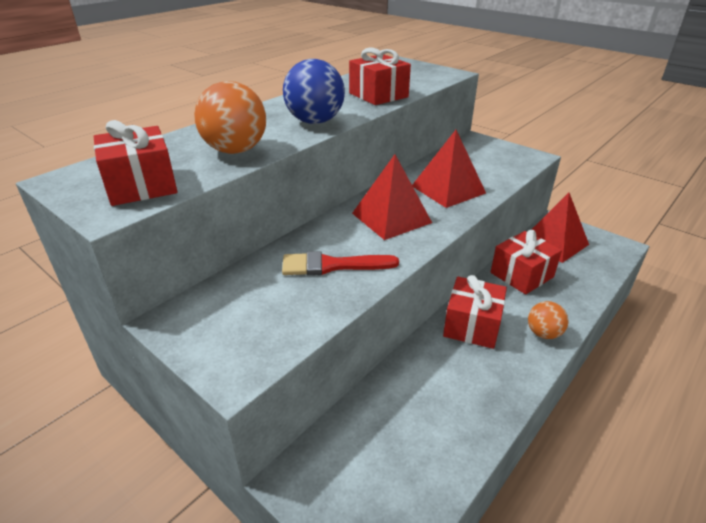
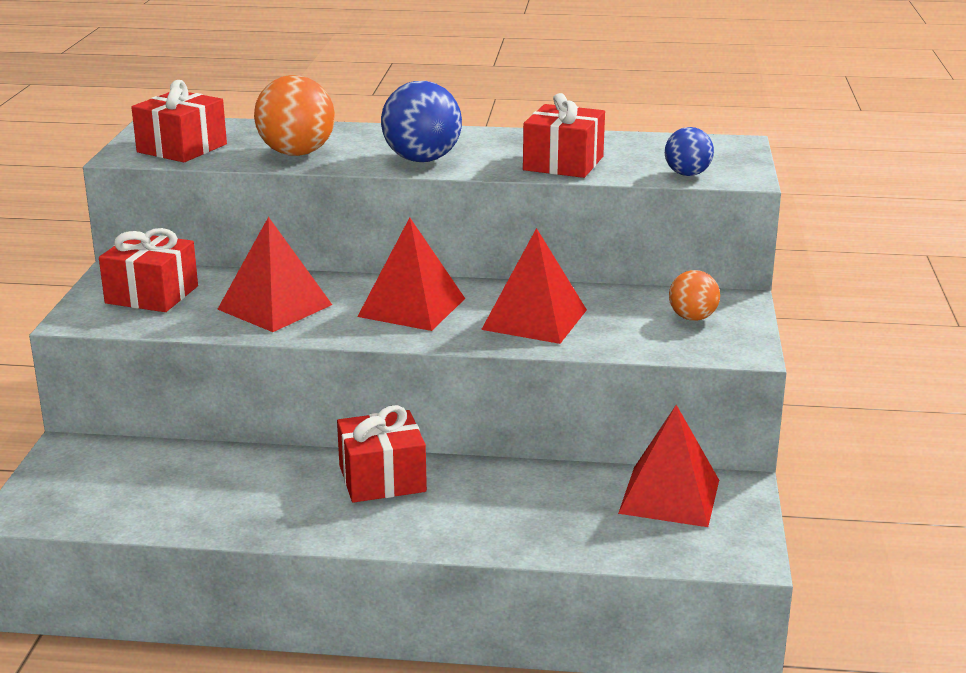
camera: 55 degrees right, 10 degrees down
(332, 265) = (274, 307): red brush -> red pyramid
(433, 79) = (687, 174): none -> blue ball
(521, 275) = (540, 488): red gift -> red gift (152, 295)
(543, 333) = (422, 530): orange ball -> orange ball (692, 318)

